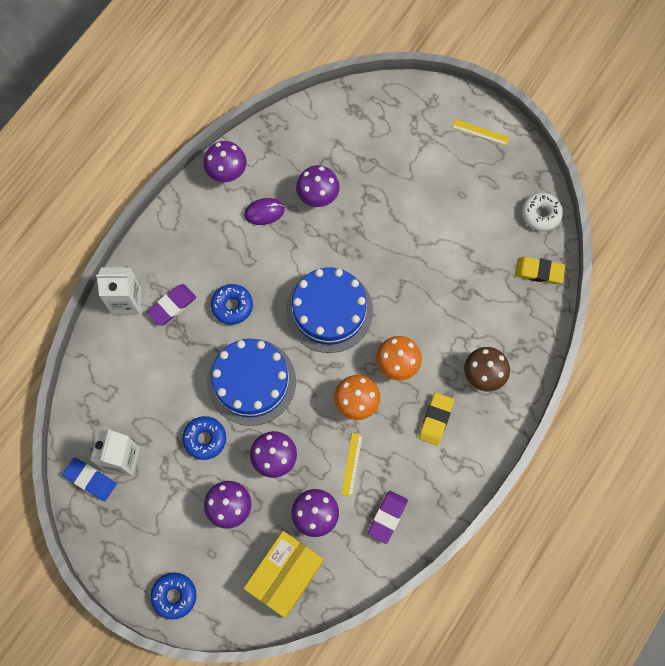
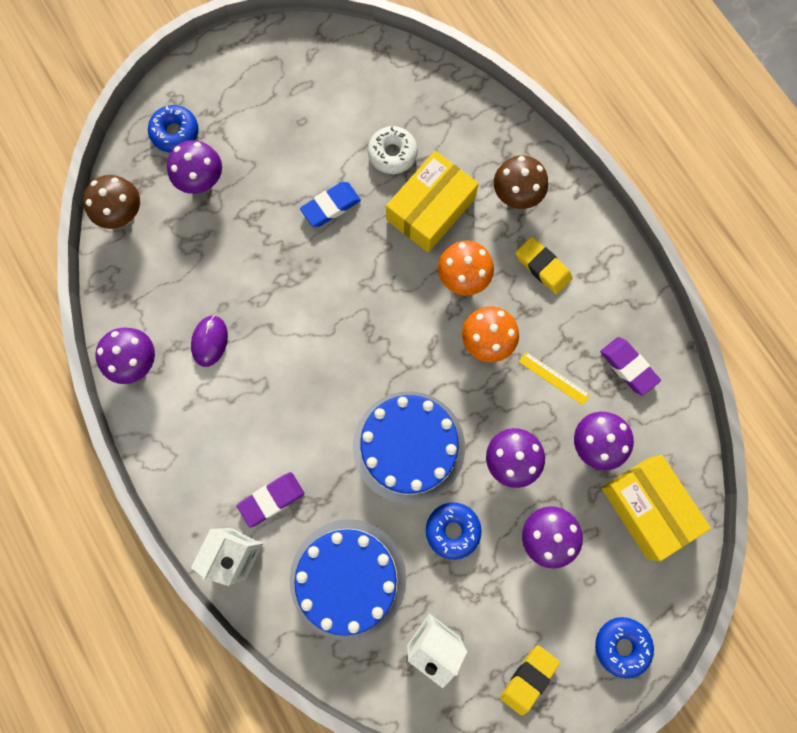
camera: 65 degrees left, 5 degrees up
(90, 480) = (441, 691): blue eraser -> blue eraser (331, 206)
(172, 306) = (271, 499): purple eraser -> purple eraser turned 75 degrees clockwise
(232, 306) = (307, 429): blue donut -> blue donut (175, 133)
(318, 196) = (222, 273): purple mushroom -> purple mushroom (202, 181)
(327, 111) = (123, 215): none -> brown mushroom
(329, 311) = (366, 322): blue cake -> blue cake (348, 578)
(440, 317) = (431, 209): none -> yellow box
(480, 132) = (239, 68): yellow ruler -> none
(539, 271) = (428, 87): yellow eraser -> yellow eraser (528, 678)
(541, 214) = (365, 55): white donut -> white donut (392, 154)

